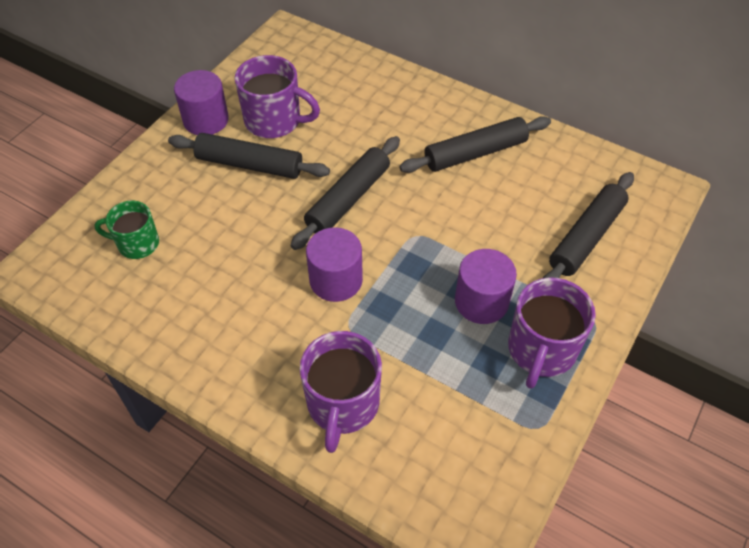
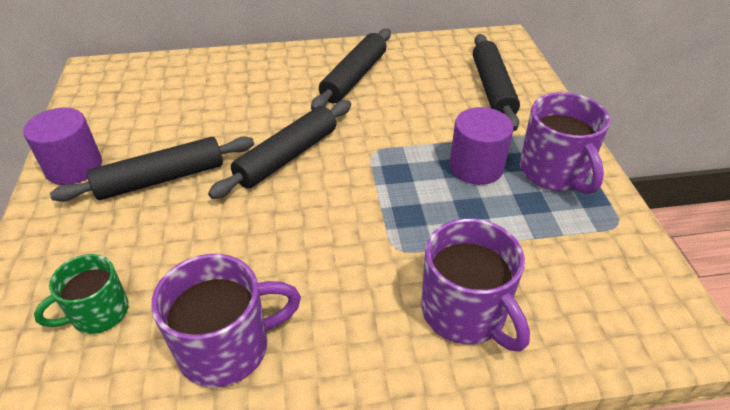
camera: 40 degrees left, 10 degrees down
(274, 121) = (151, 135): purple mug -> purple mug (227, 347)
(336, 280) = (345, 221): purple cylinder -> none
(348, 199) = (287, 157): black rolling pin -> black rolling pin turned 45 degrees clockwise

